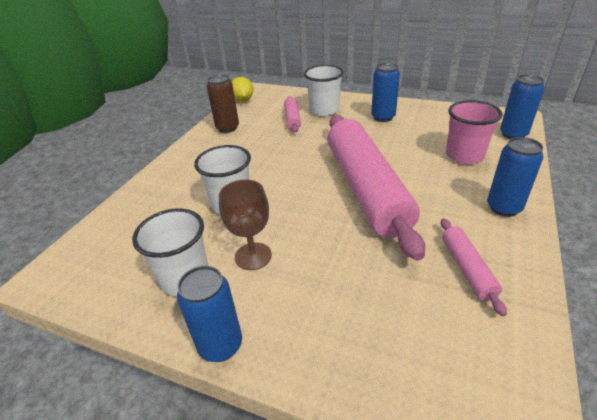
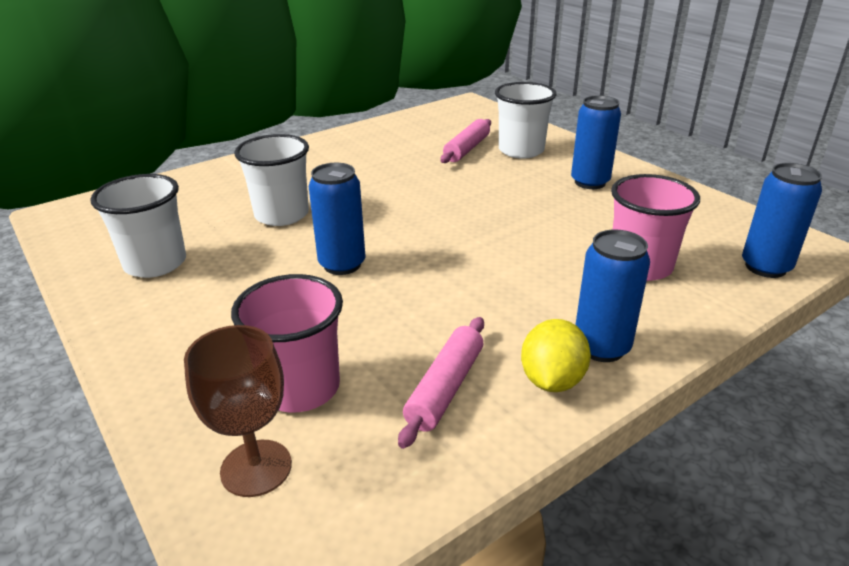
camera: 30 degrees right, 5 degrees down
(220, 345) = (111, 332): blue can -> blue can (342, 264)
(227, 128) = (379, 136): brown can -> none
(243, 100) = (437, 111): yellow lemon -> yellow lemon (552, 380)
(253, 256) = (237, 271): brown goblet -> brown goblet (256, 468)
(365, 188) = (448, 254): pink rolling pin -> none
(395, 312) = (300, 388): none -> pink cup

